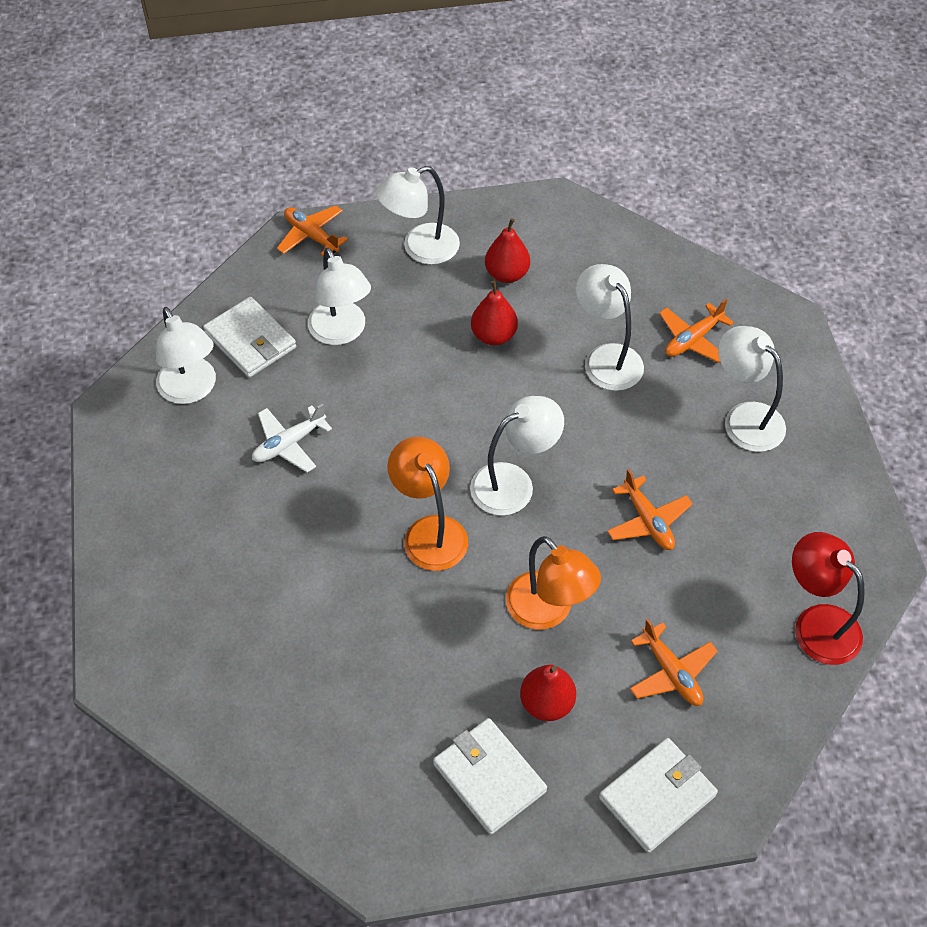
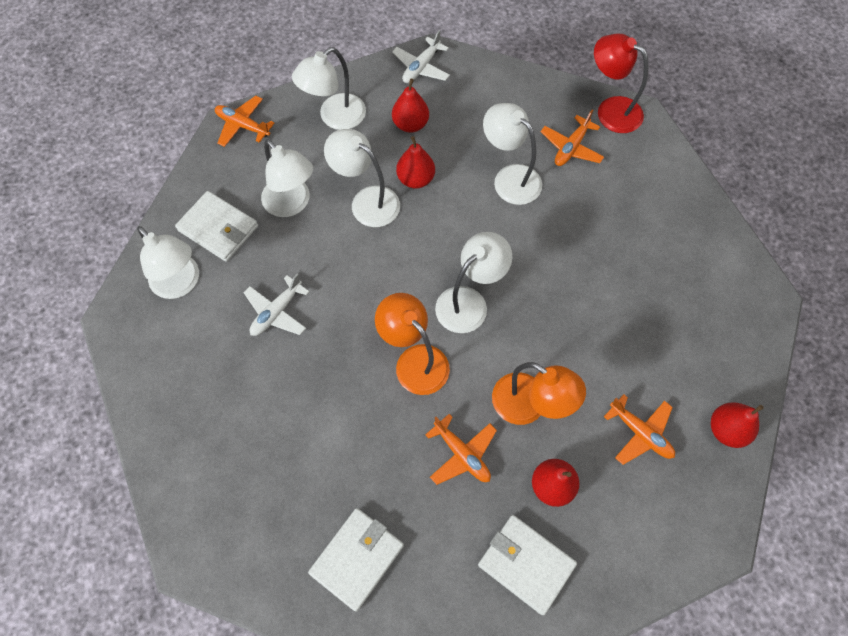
camera: 15 degrees left, 10 degrees up
(540, 213) = (421, 67): none -> white plane
(648, 521) = (583, 308): orange plane -> orange plane (462, 454)
(657, 796) = (662, 543): white wallet -> white wallet (357, 559)
(744, 418) = (630, 204): white lamp -> white lamp (367, 201)
(778, 694) = (726, 430): none -> red pear
(816, 624) = (736, 362): red lamp -> red lamp (611, 110)

